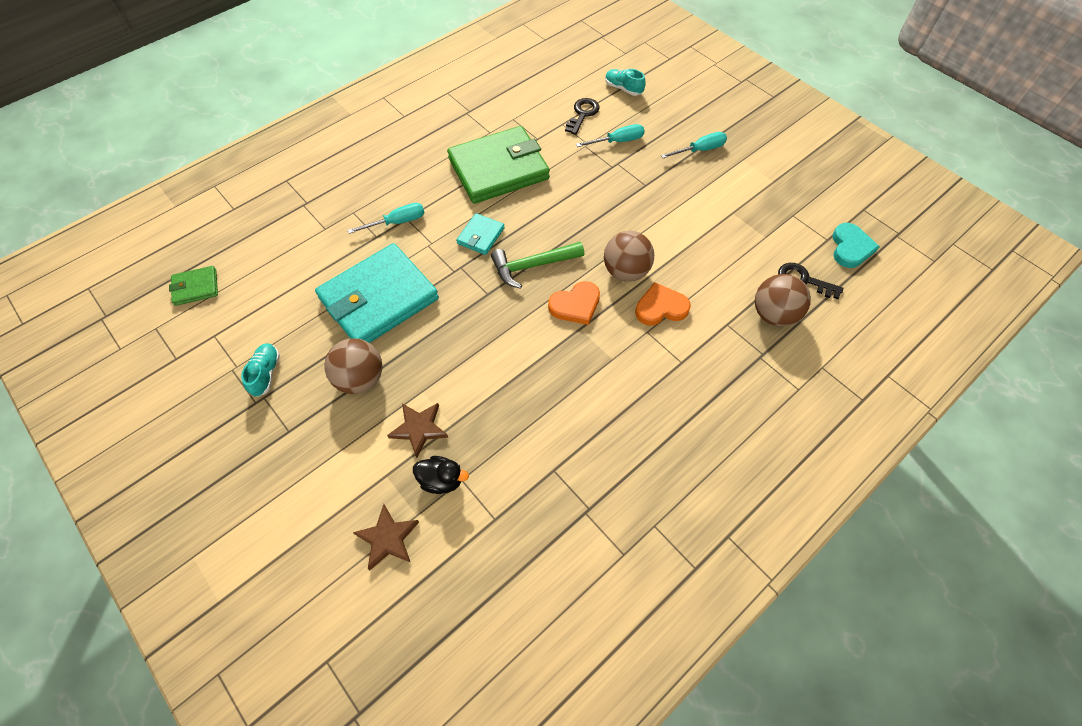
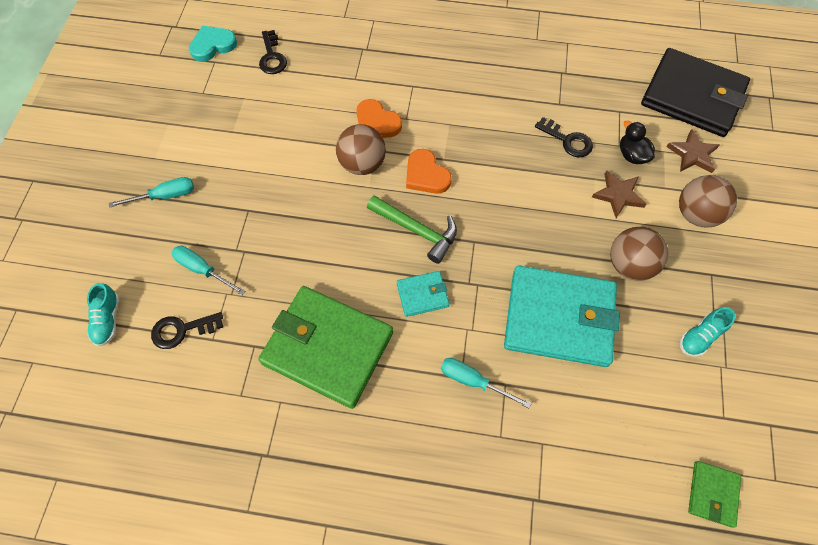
camera: 130 degrees left, 5 degrees up
(196, 287) = (712, 494): green wallet -> green wallet turned 75 degrees clockwise
(442, 617) = (692, 96): none -> black wallet
(508, 439) = (568, 140): none -> black key
(575, 305) = (426, 175): orange heart -> orange heart turned 150 degrees counterclockwise
(700, 150) = (165, 196): turquoise screwdriver -> turquoise screwdriver turned 135 degrees clockwise
(773, 315) = (321, 58): brown ball -> brown ball (696, 214)

